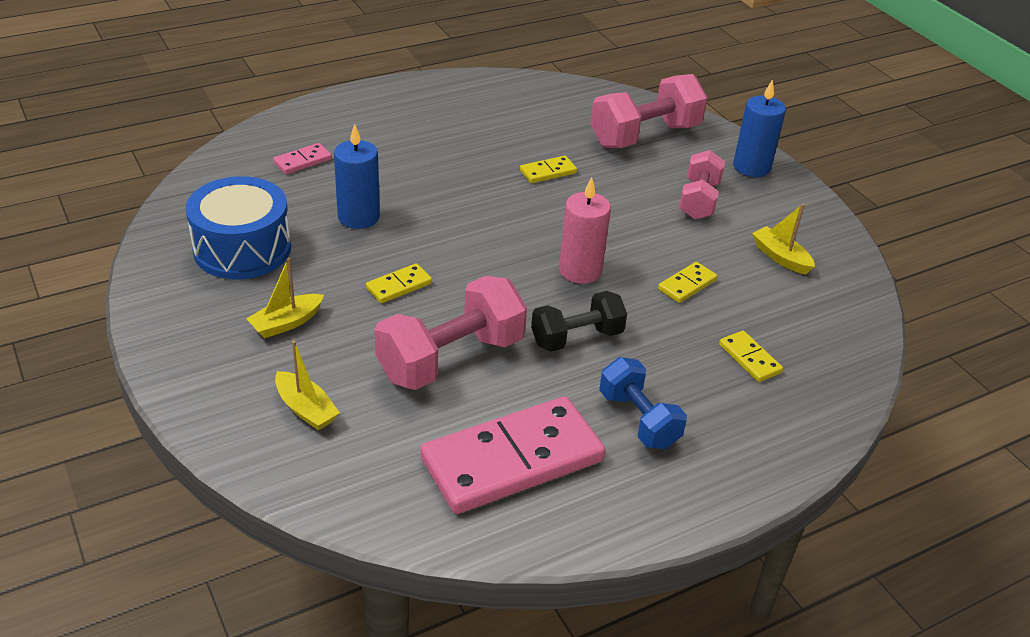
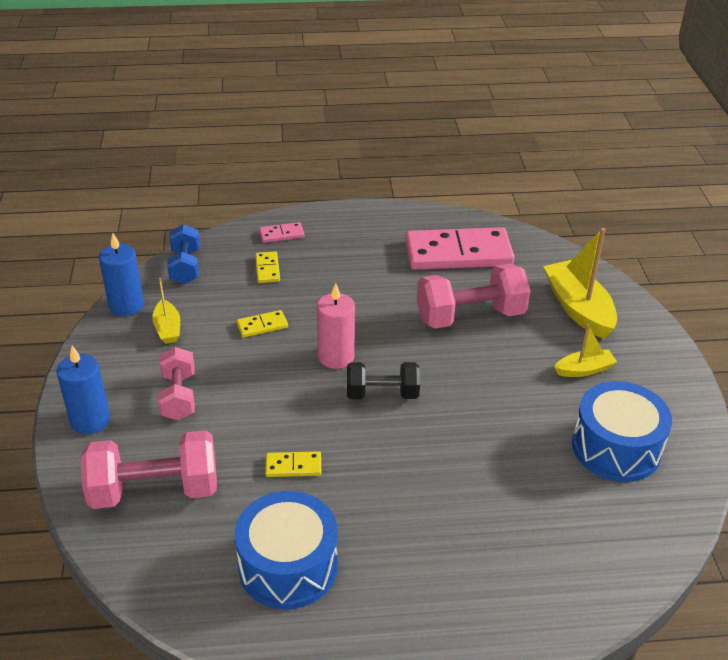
camera: 155 degrees left, 0 degrees up
(303, 161) = (544, 549): pink domino -> pink domino (281, 234)
(306, 409) = (578, 308): yellow boat -> yellow boat, size x1.84
(358, 217) = (503, 457): blue candle -> blue candle (126, 305)
(399, 286) = (488, 379): yellow domino -> none
(504, 116) = (288, 566): none -> blue drum
(576, 338) = (374, 309): black dumbbell -> black dumbbell (382, 394)
(638, 419) = (369, 255): blue dumbbell -> blue dumbbell (185, 266)
(699, 200) = (179, 396): pink dumbbell -> pink dumbbell turned 45 degrees counterclockwise

